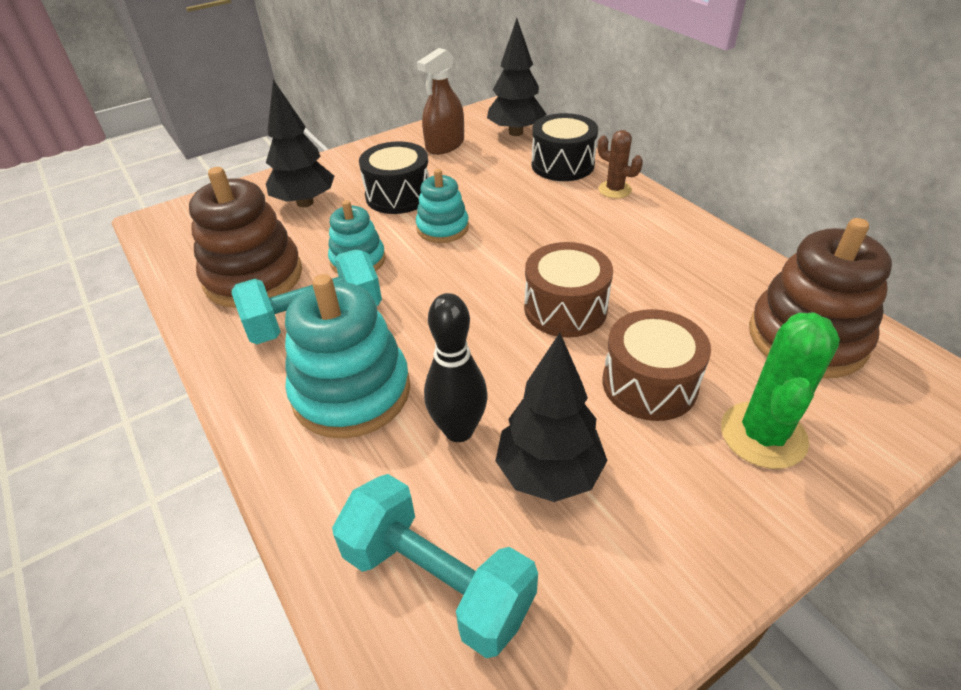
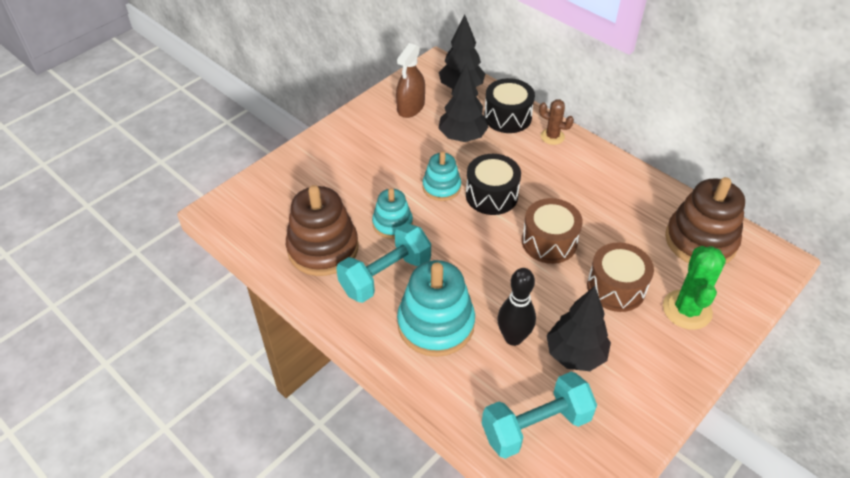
camera: 15 degrees left, 5 degrees up
(305, 202) = (327, 177): black tree -> black tree (462, 137)
(398, 195) = (396, 161): black drum -> black drum (491, 195)
(437, 581) = (536, 426): turquoise dumbbell -> turquoise dumbbell turned 45 degrees counterclockwise

